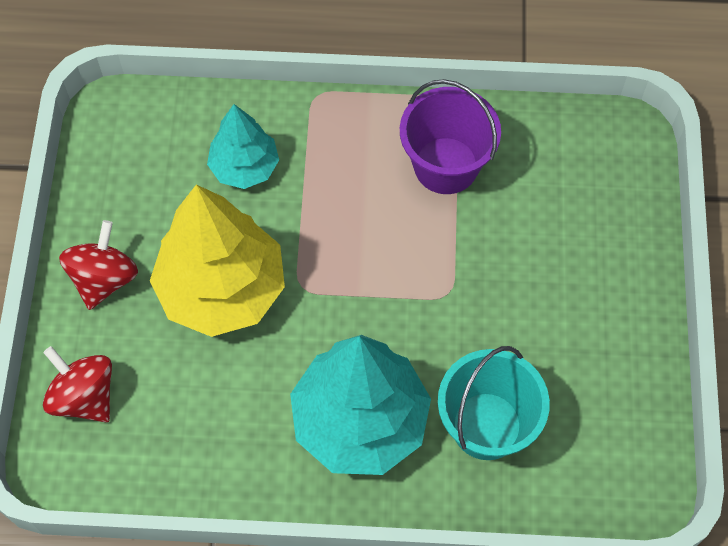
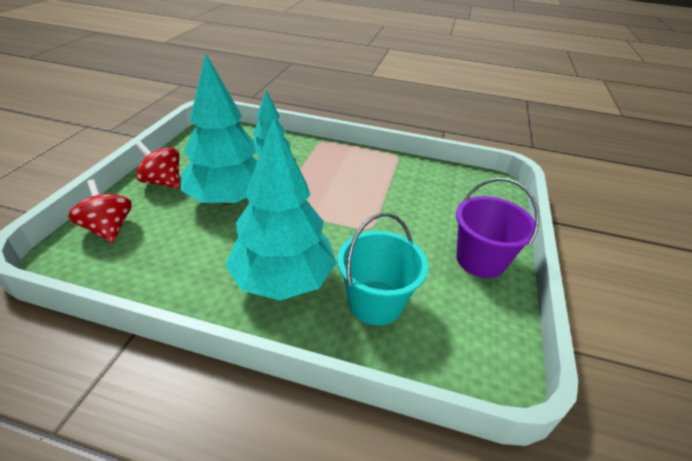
camera: 10 degrees right, 25 degrees down
(104, 279) = (163, 182): red spinning top -> red spinning top turned 90 degrees counterclockwise
(222, 289) = (228, 199): yellow tree -> turquoise tree
(446, 165) = (385, 176): purple bucket -> purple bucket (480, 260)

